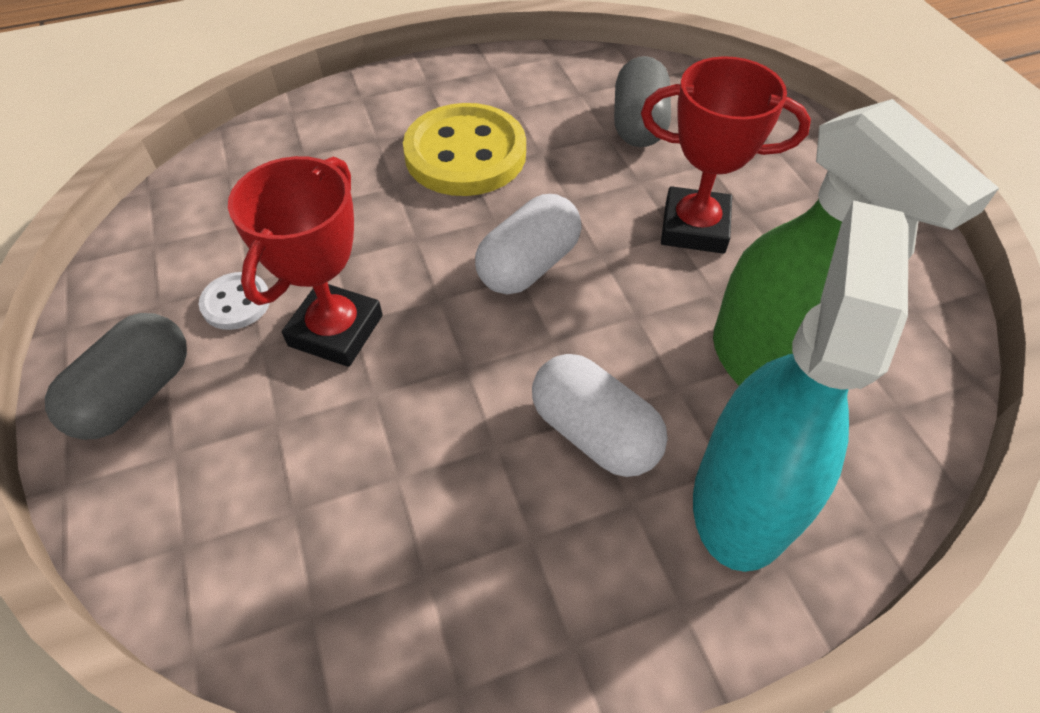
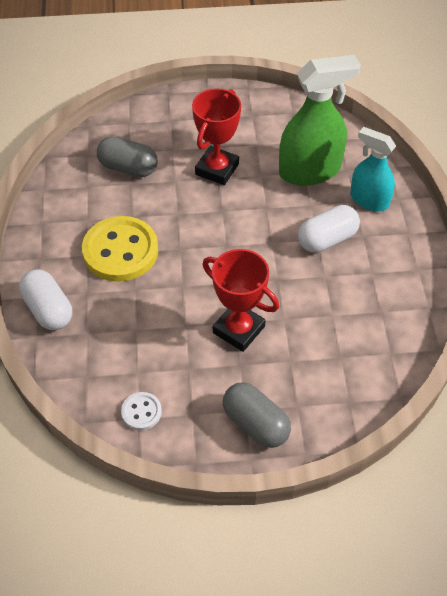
camera: 75 degrees left, 0 degrees up
(236, 303) = (204, 374): white button -> white button (141, 412)
(529, 265) = (220, 240): white capsule -> white capsule (48, 309)
(744, 498) = (369, 200): turquoise spray bottle -> turquoise spray bottle, size x0.64

